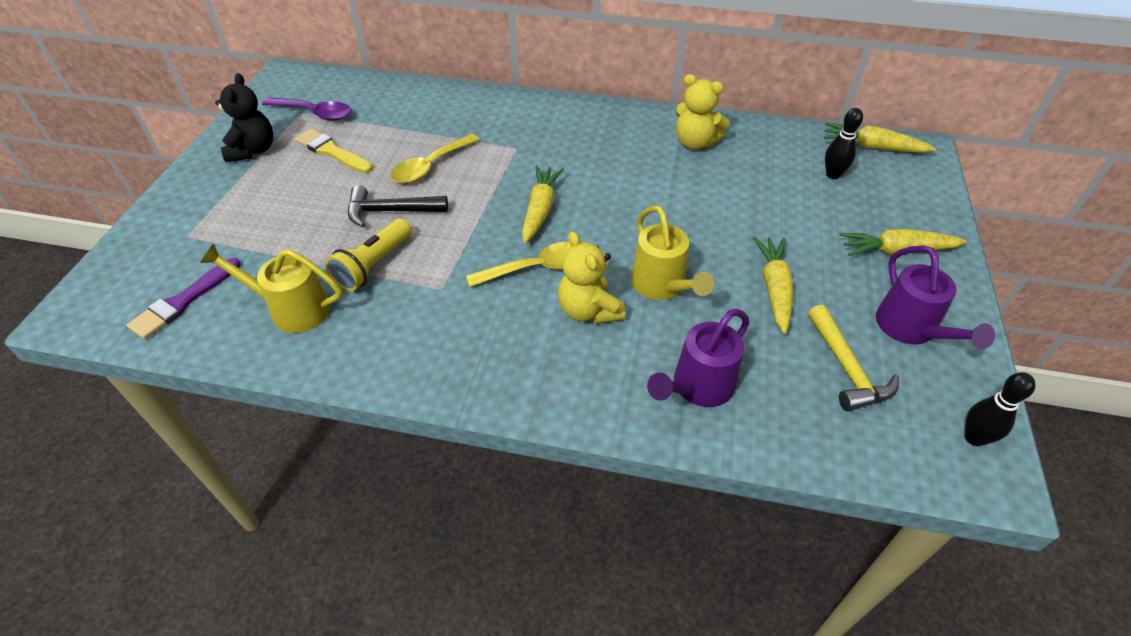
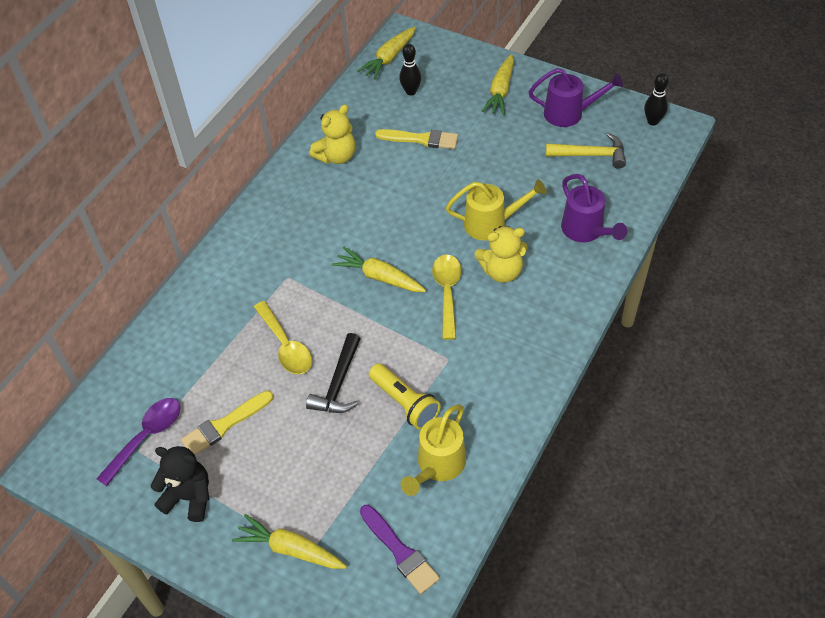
camera: 70 degrees left, 5 degrees up
(762, 198) = (420, 139): none -> yellow brush
(774, 288) = (514, 165): yellow carrot -> yellow carrot (290, 549)

